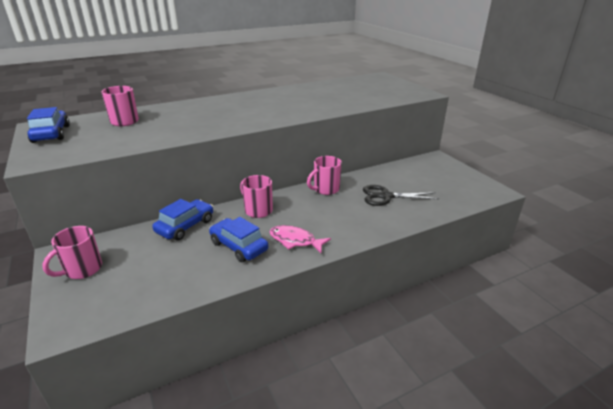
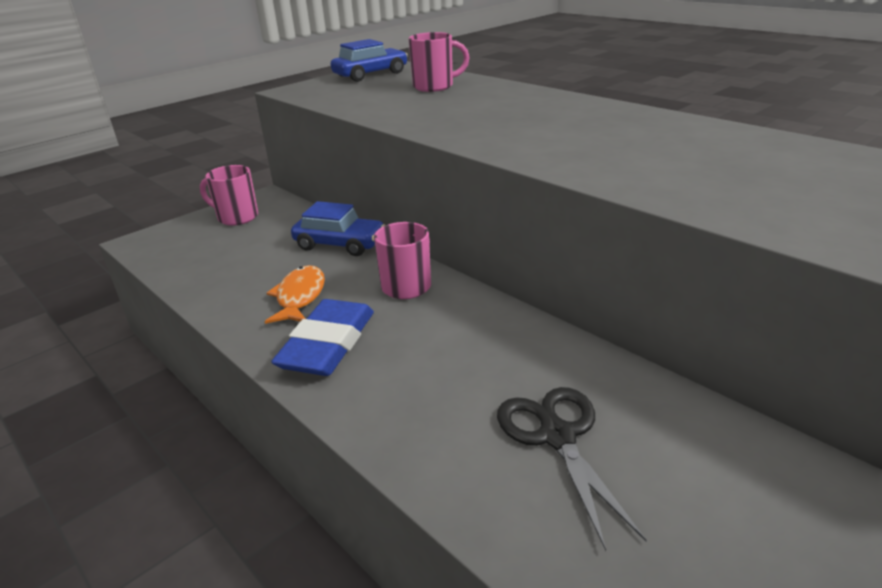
camera: 75 degrees right, 0 degrees up
(238, 246) = (300, 297): blue car -> orange fish
(295, 241) = (327, 344): pink fish -> blue eraser
(325, 189) = (527, 339): pink mug -> none

